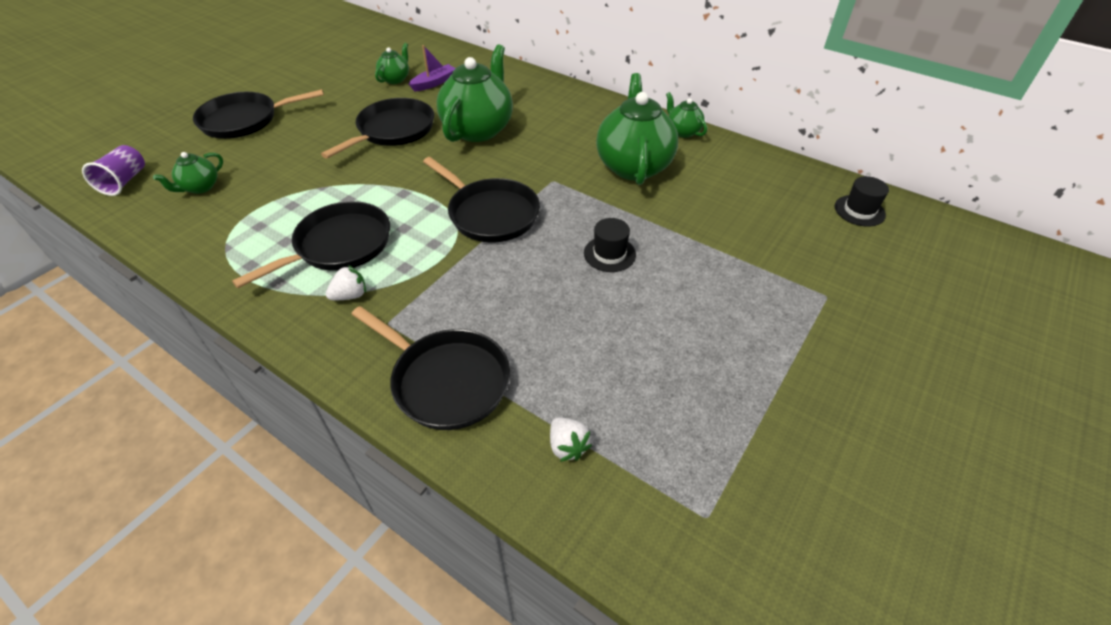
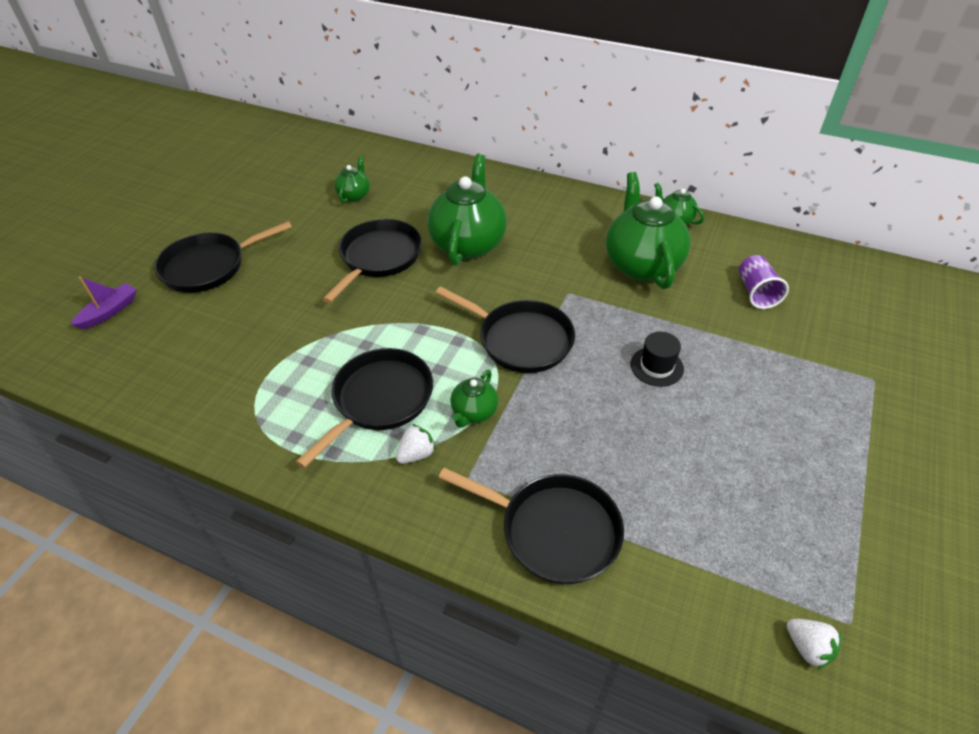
camera: 10 degrees left, 0 degrees up
(124, 181) = (106, 360): purple cup -> purple cup (756, 292)
(200, 187) = (196, 354): green teapot -> green teapot (474, 413)
(434, 83) = (398, 195): purple boat -> purple boat (109, 312)
(567, 446) = (698, 577): white strawberry -> white strawberry (808, 647)
(859, 211) = (871, 284): black hat -> none

